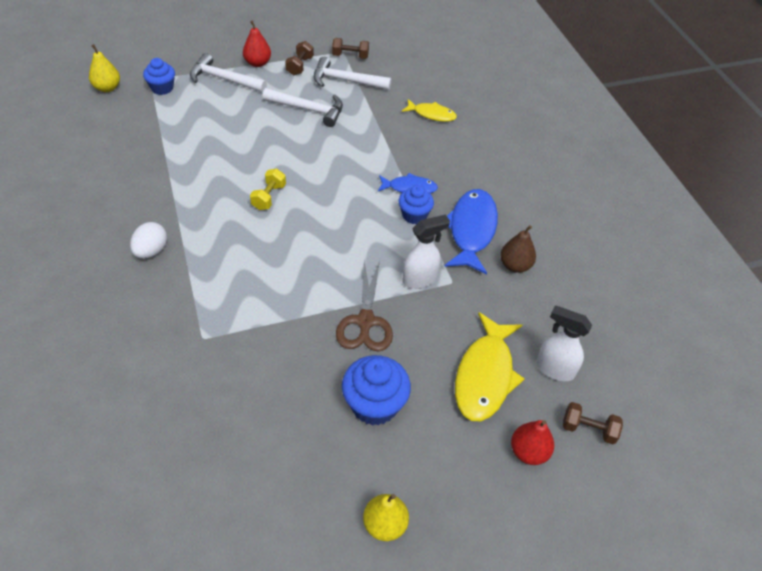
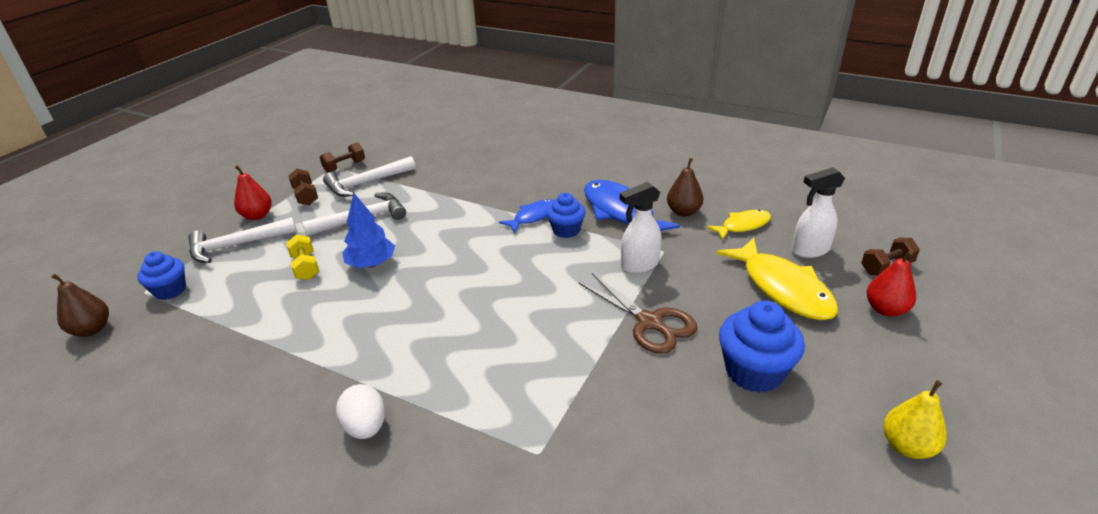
camera: 40 degrees left, 15 degrees down
(107, 88) = (92, 329): yellow pear -> brown pear
(269, 197) = (423, 299): yellow dumbbell -> yellow dumbbell (305, 267)
(273, 149) = (371, 264): none -> blue tree
(420, 279) = (639, 265): white spray bottle -> white spray bottle turned 135 degrees counterclockwise
(431, 114) = (474, 165): yellow fish -> yellow fish (742, 226)

